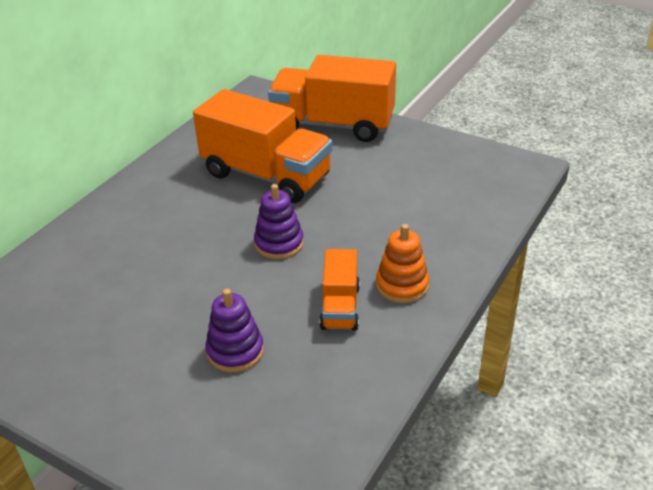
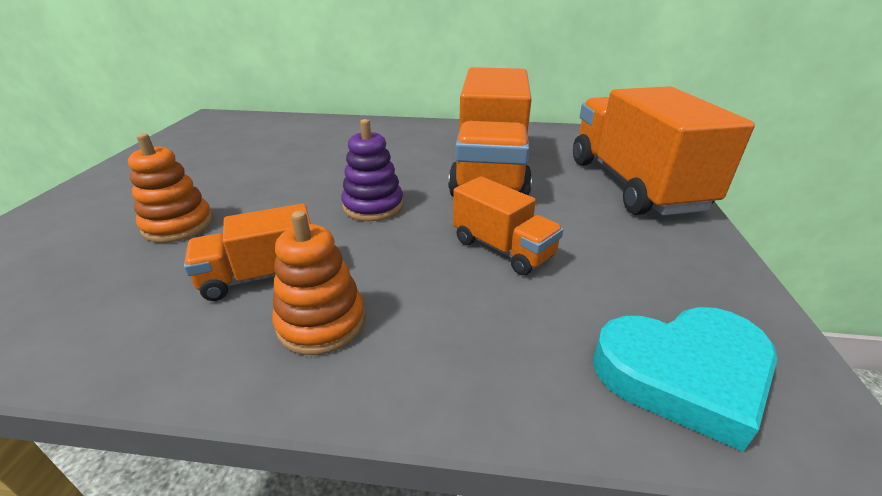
camera: 65 degrees right, 5 degrees down
(235, 351) = (178, 225): purple stacking toy -> orange stacking toy
(372, 202) = (502, 249): none -> orange truck
(492, 185) = (683, 374): none -> turquoise heart

